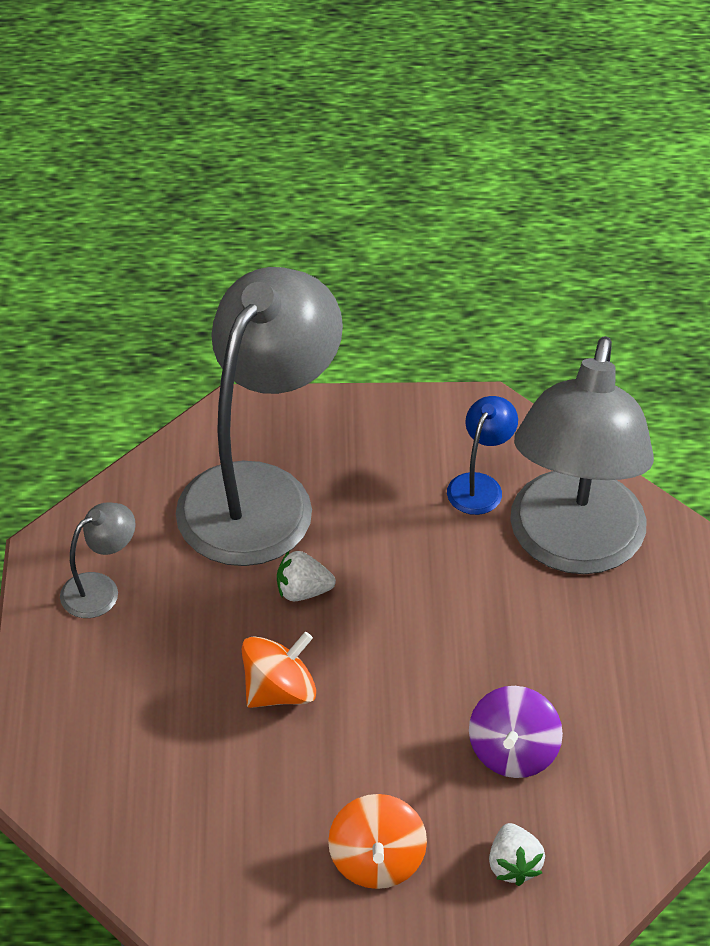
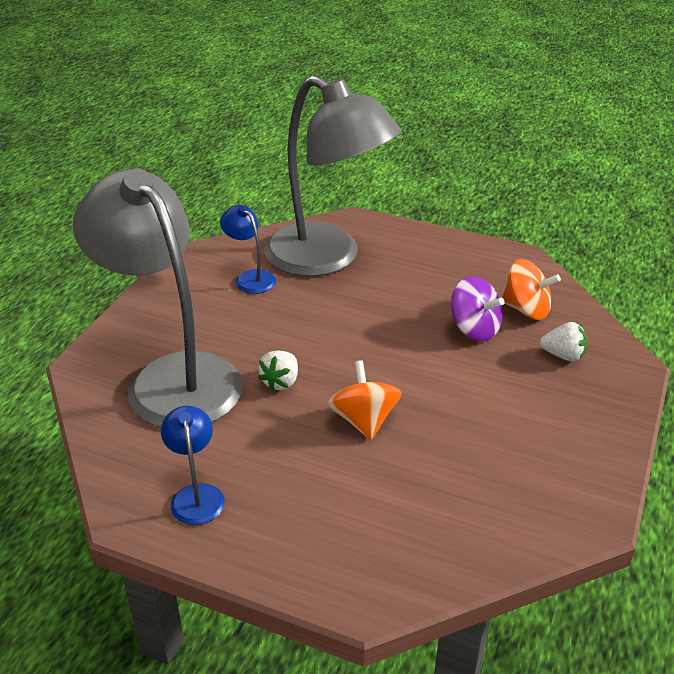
camera: 65 degrees left, 10 degrees down
(100, 589) = (196, 495): grey lamp -> blue lamp
(376, 861) = (536, 415): orange spinning top -> orange spinning top (526, 309)

